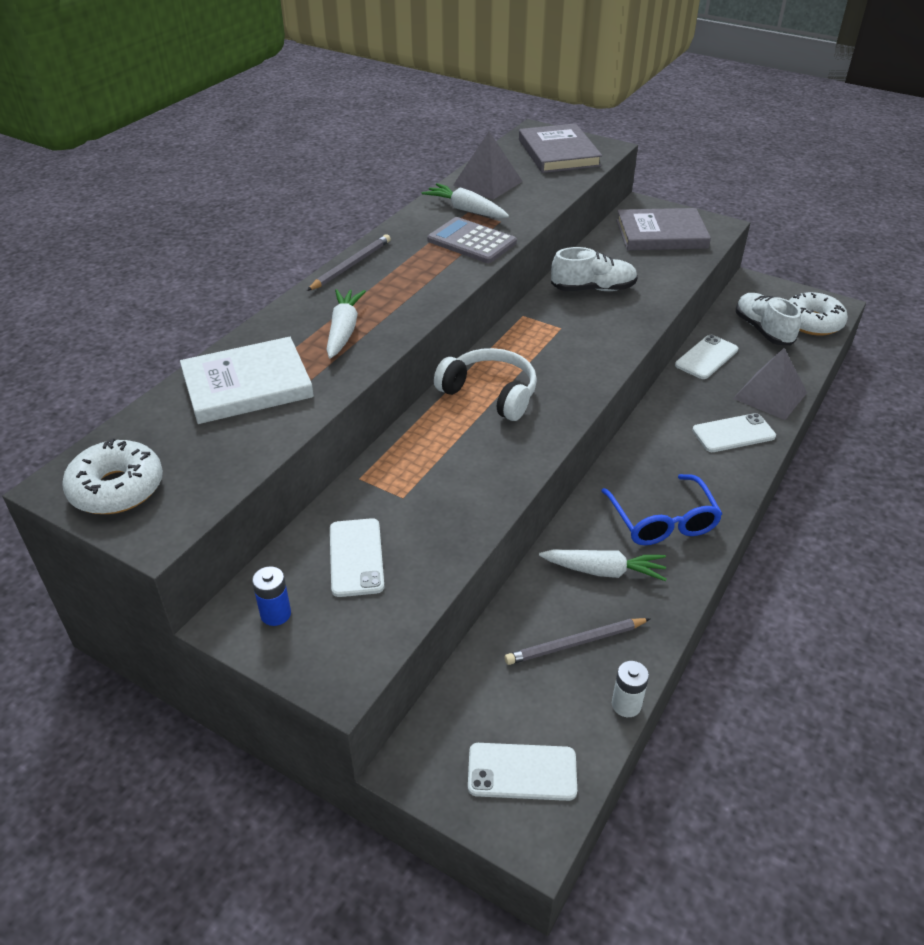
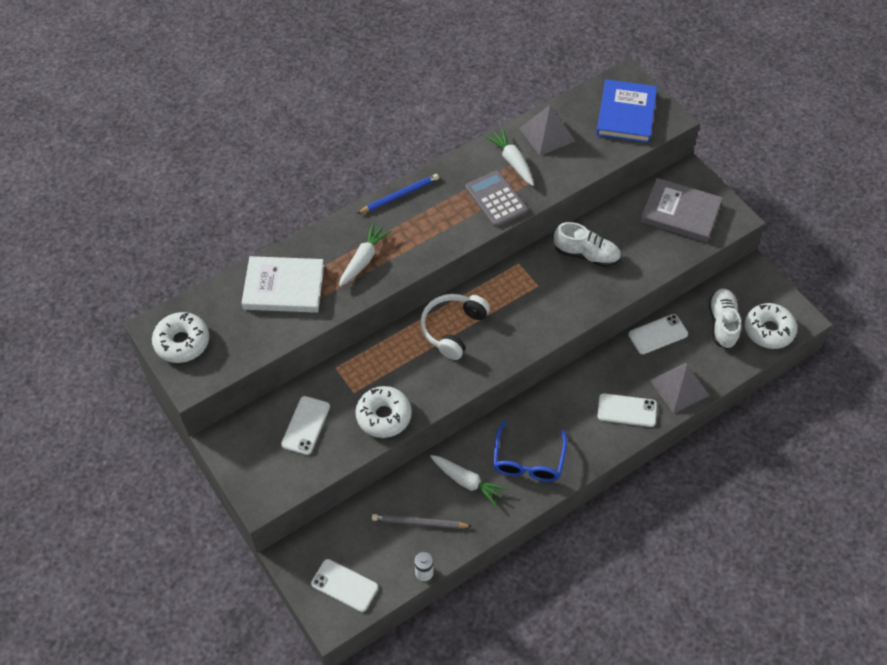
camera: 25 degrees right, 15 degrees up
(275, 614) = (246, 445): blue battery -> none
(351, 265) = (399, 195): grey pencil -> blue pencil
(463, 509) = (384, 416): none -> white donut
(490, 393) = (453, 329): white headphones -> white headphones turned 120 degrees counterclockwise
(558, 153) = (626, 114): grey book -> blue book

